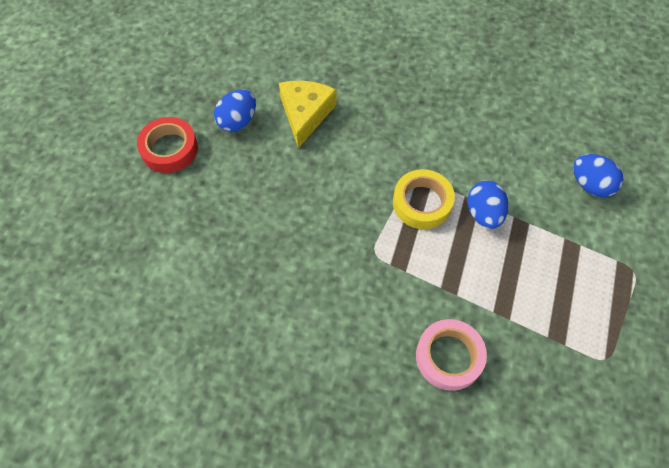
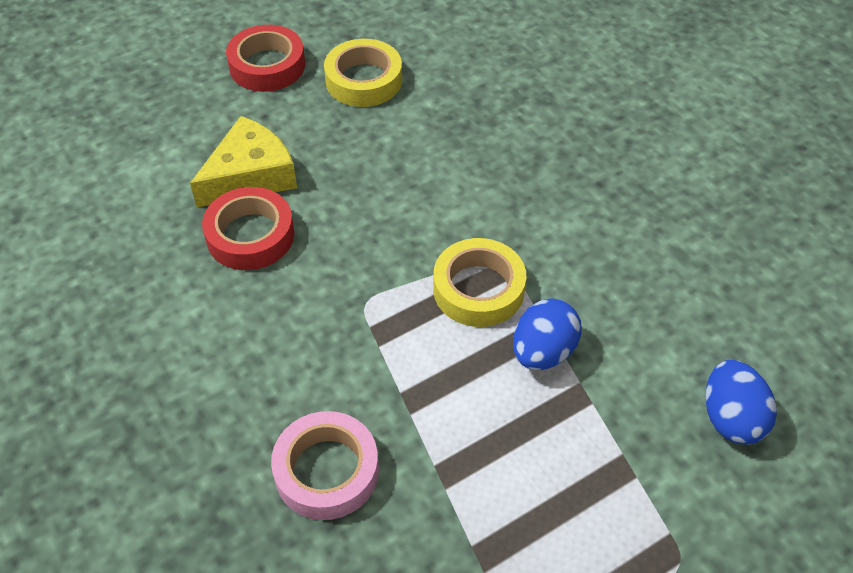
camera: 40 degrees right, 10 degrees down
(238, 121) = (364, 80): blue egg -> yellow tape
(273, 260) = (250, 235): none -> red tape
(305, 114) = (445, 115): yellow cheese -> yellow cheese (250, 176)

